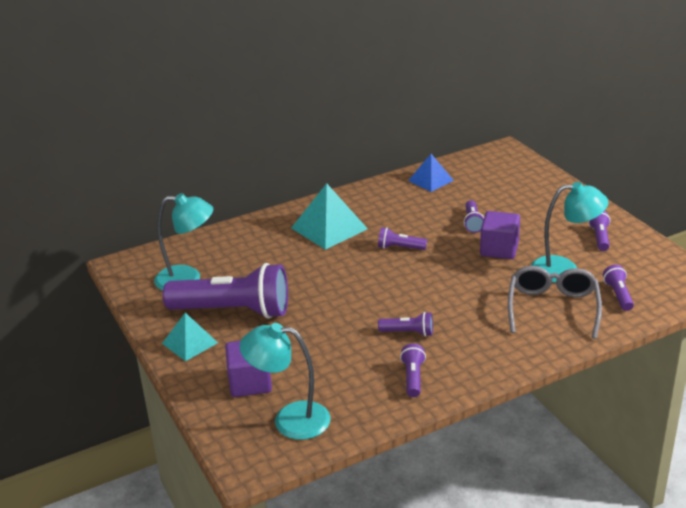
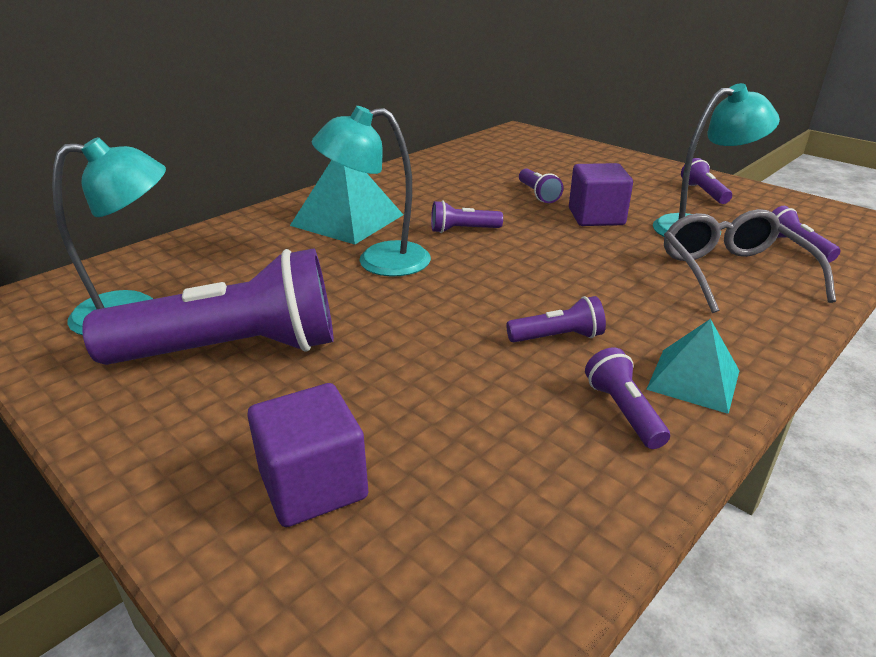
camera: 20 degrees left, 0 degrees up
(189, 343) = (157, 422): turquoise pyramid -> turquoise pyramid (693, 379)
(290, 420) = (439, 557): turquoise lamp -> turquoise lamp (378, 261)
(430, 180) = (452, 161): blue pyramid -> none

